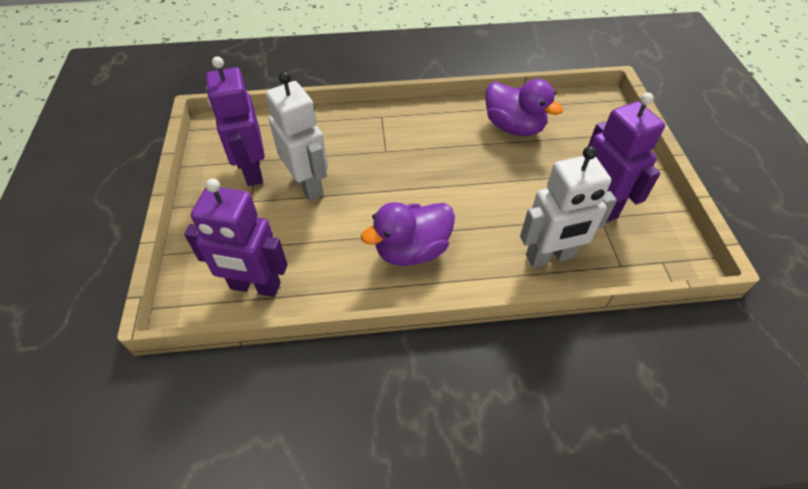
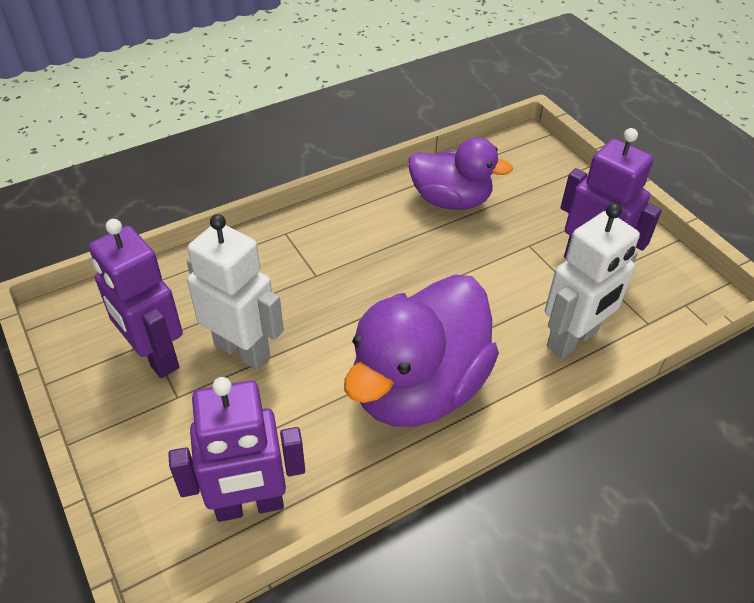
camera: 25 degrees left, 5 degrees down
(412, 250) = (418, 387): purple duck -> purple duck, size x1.58

